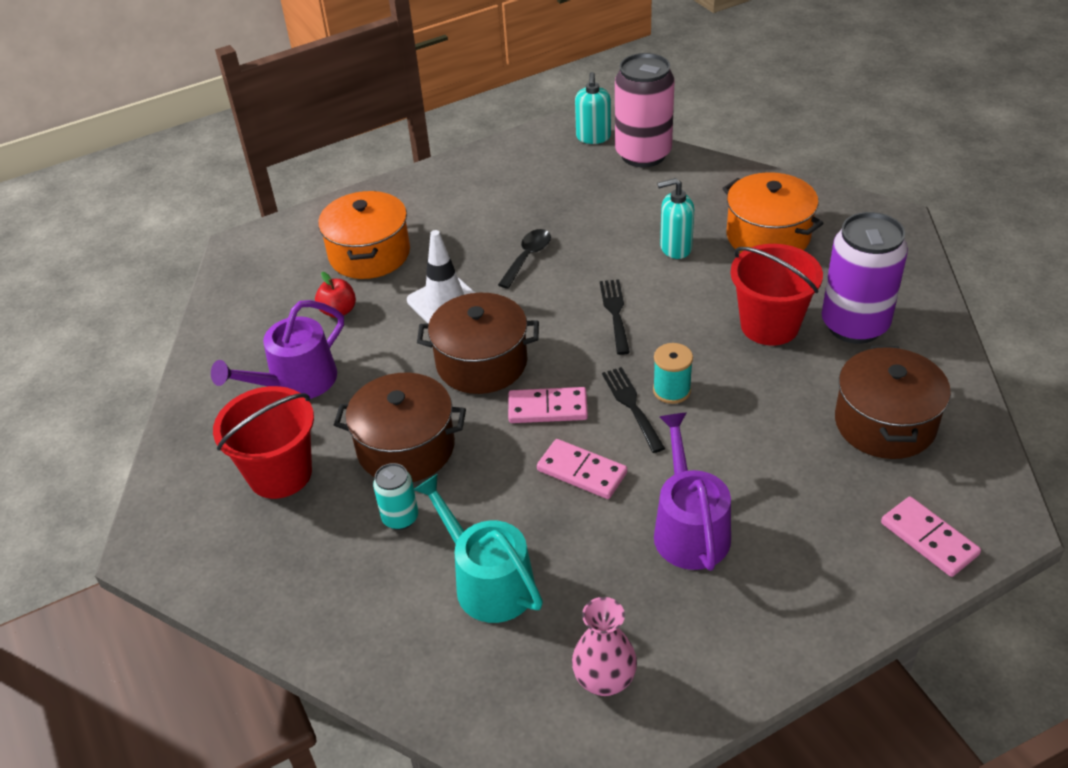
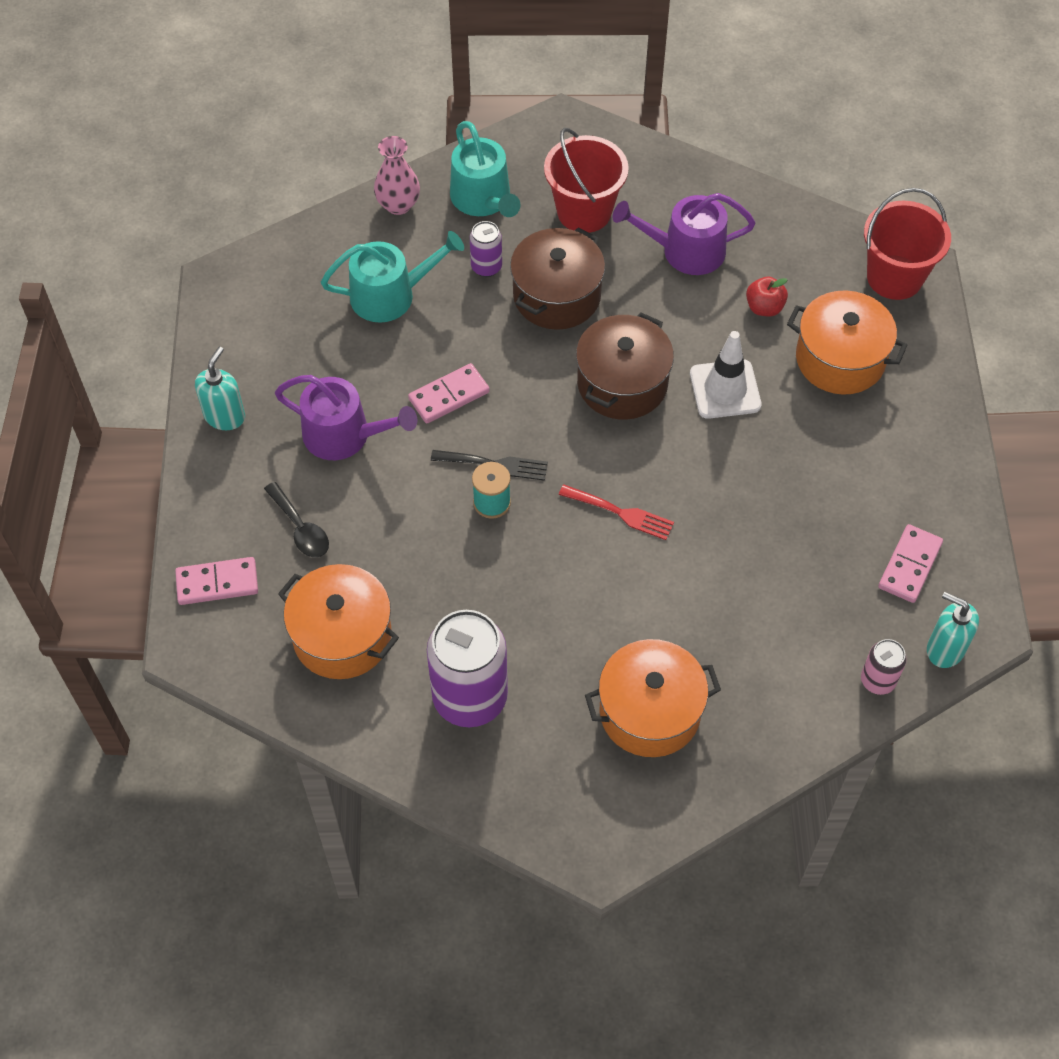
camera: 115 degrees right, 15 degrees up
(296, 382) = (685, 251): purple watering can -> purple watering can turned 75 degrees counterclockwise
(302, 565) = (483, 199): none -> turquoise watering can
(400, 518) = (486, 267): turquoise can -> purple can
(527, 257) = (752, 482): black spoon -> black spoon (300, 528)
(548, 408) = (534, 405): pink domino -> pink domino (910, 565)
(604, 680) = (265, 324): pink vase -> pink vase (398, 205)
(615, 313) = (621, 513): black fork -> red fork
(643, 154) = (877, 680): pink can -> pink can, size x0.48
(675, 248) = (685, 616): turquoise soap dispenser -> turquoise soap dispenser (225, 416)
(769, 325) = (518, 627): red bucket -> red bucket (894, 277)
(885, 423) = (342, 636): brown pot -> orange pot

